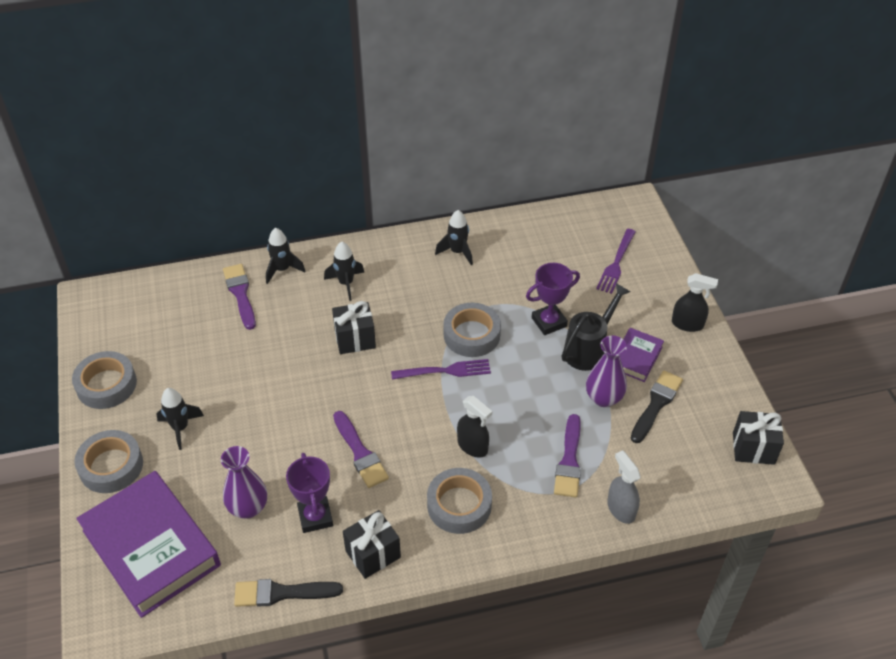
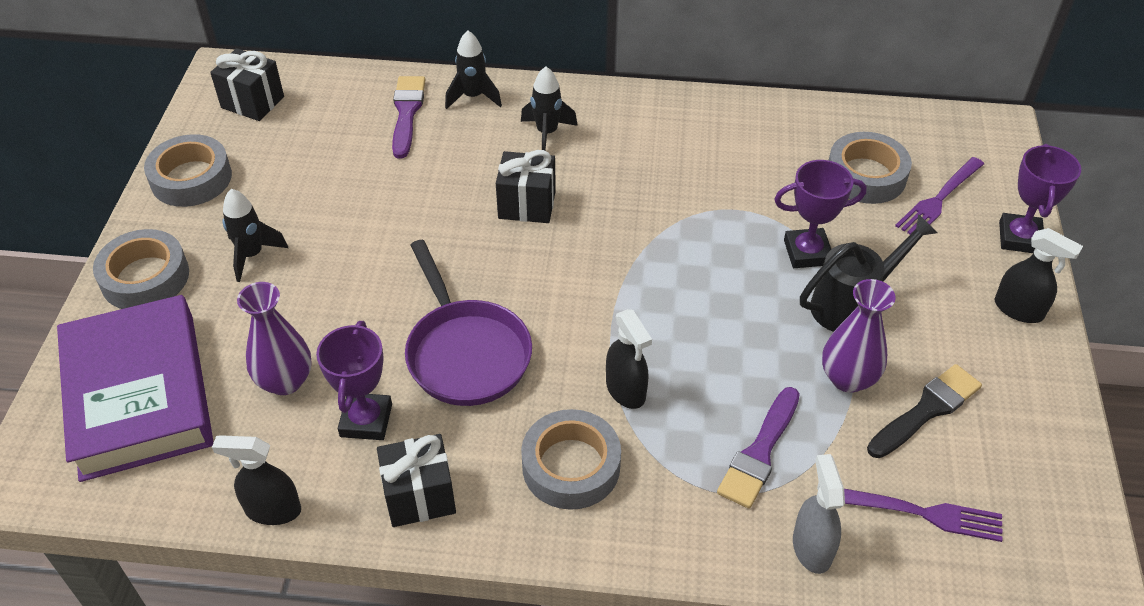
camera: 20 degrees right, 0 degrees up
(282, 593) = (272, 510): black brush -> black spray bottle
(360, 453) = (466, 353): purple brush -> purple pan
(445, 371) = (631, 278): purple fork -> purple fork (922, 513)
(457, 252) = (714, 130): black rocket -> none
(471, 335) = (688, 240): grey tape -> grey tape (866, 175)
(636, 357) = (920, 335): purple book -> none
(673, 276) = (1019, 238): none -> purple trophy
(753, 448) = (1063, 521): black gift -> black gift (252, 102)

